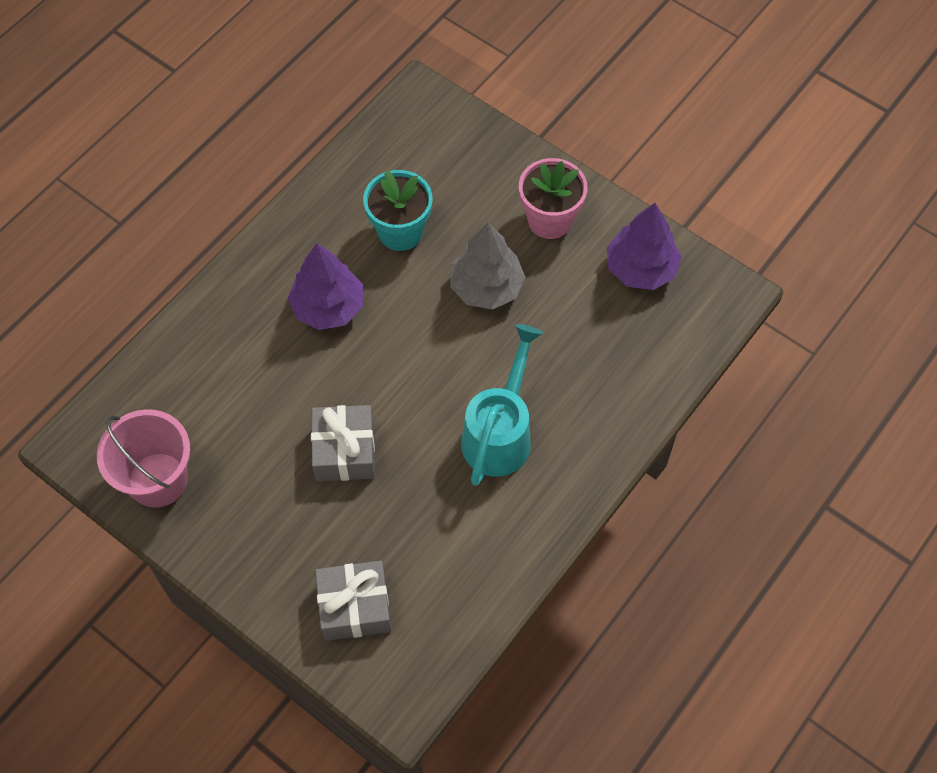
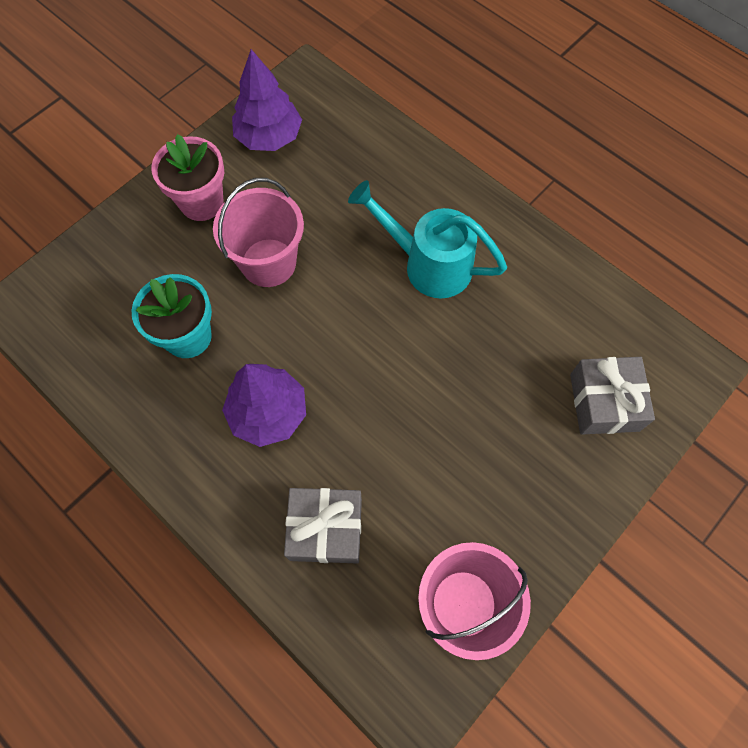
camera: 85 degrees left, 5 degrees up
(344, 451) = (439, 404): grey gift -> grey gift (325, 529)
(486, 287) = (268, 262): grey tree -> pink bucket

